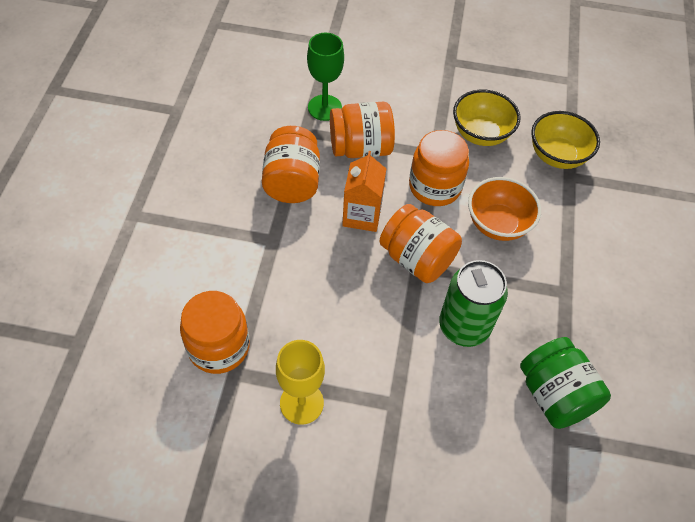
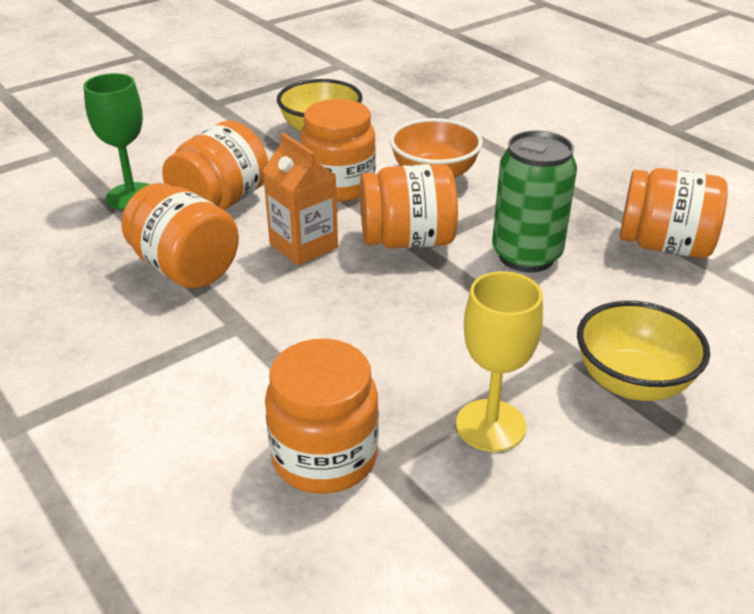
camera: 45 degrees left, 20 degrees down
(554, 395) = (664, 245): green jar -> orange jar
(557, 156) = (406, 110): yellow bowl -> yellow bowl (632, 382)

